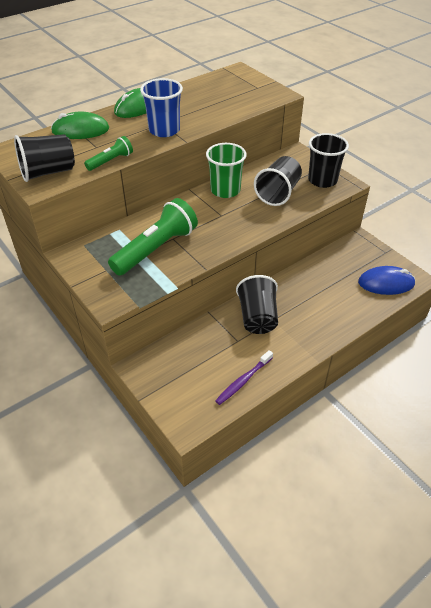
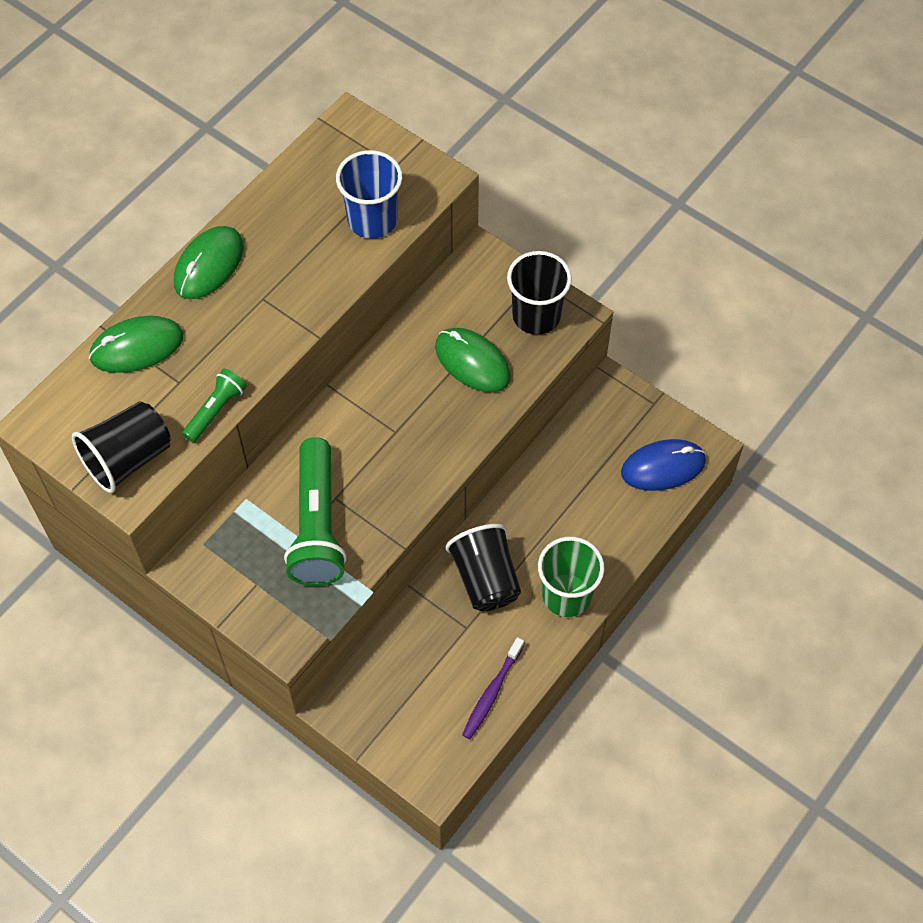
camera: 15 degrees left, 15 degrees up
(156, 249) = (317, 525): green flashlight -> green flashlight turned 150 degrees clockwise
(164, 130) = (274, 316): blue cup -> blue cup (372, 220)
(225, 190) = (387, 374): green cup -> green cup (566, 595)
(278, 193) = (472, 362): black cup -> green mouse

